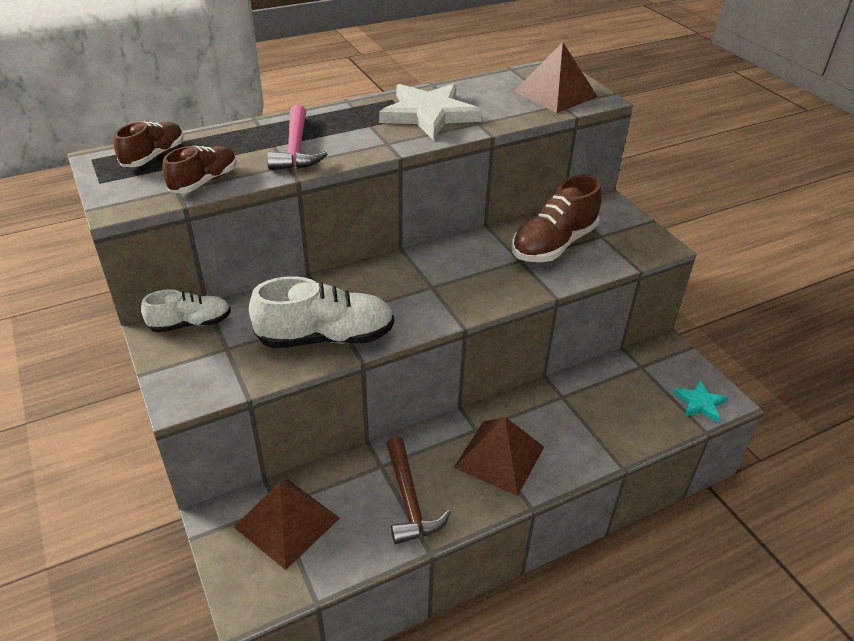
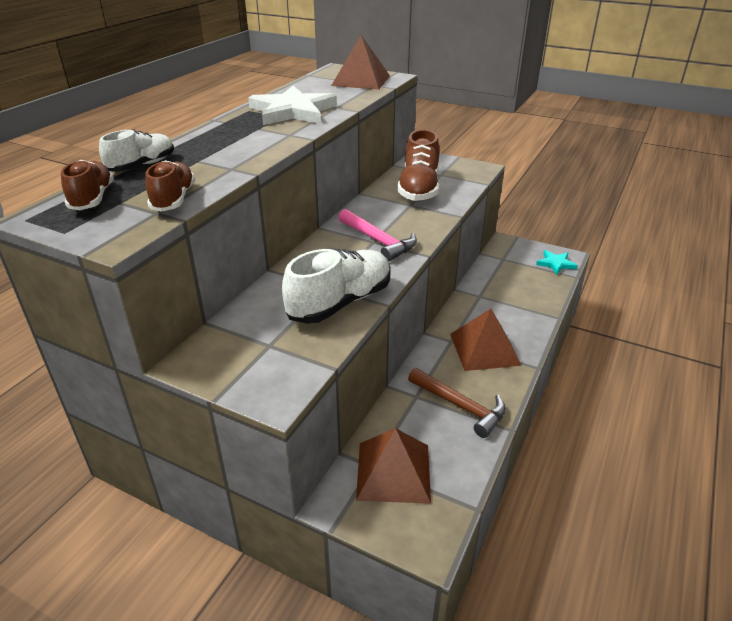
camera: 35 degrees left, 5 degrees down
(190, 324) = (212, 343): white shoe -> white shoe (142, 165)
(296, 149) = (221, 157): pink hammer -> pink hammer (378, 241)

